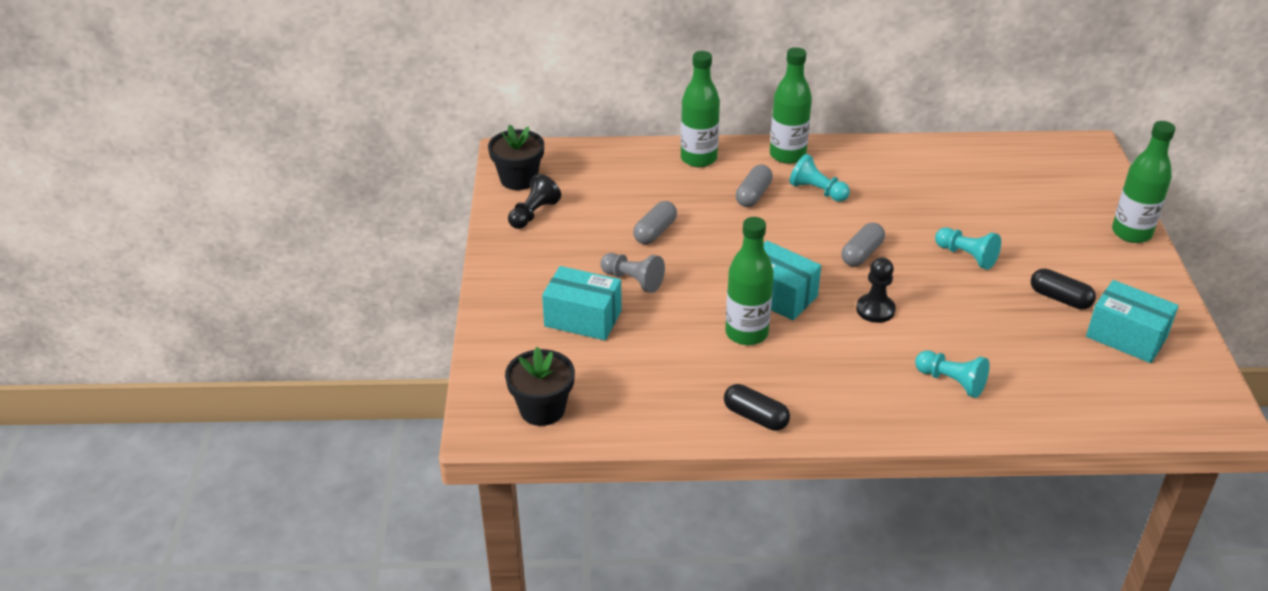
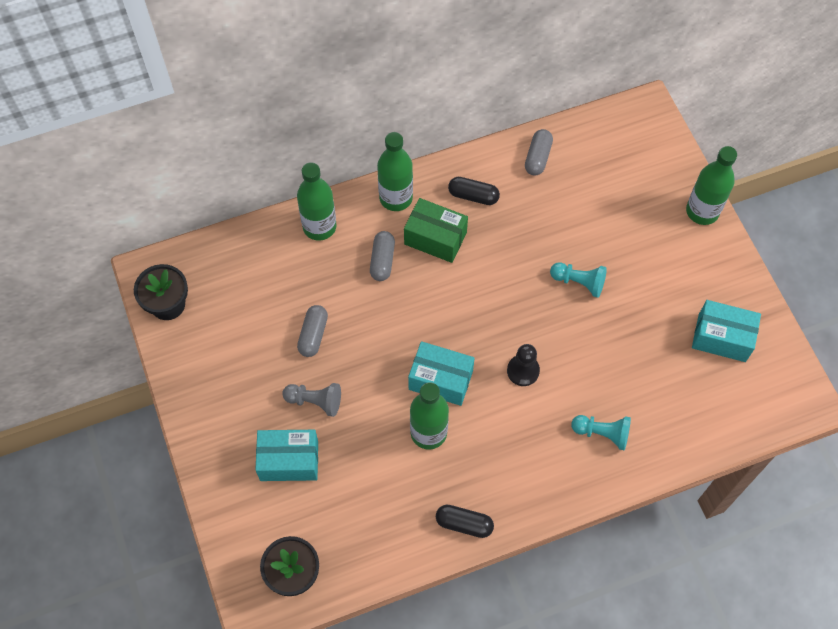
camera: 20 degrees left, 25 degrees up
(533, 214) = (199, 346): black pawn -> none
(817, 191) = (435, 238): turquoise pawn -> green box
(862, 254) = (494, 307): grey capsule -> grey capsule (537, 157)
(1060, 298) = (663, 309): black capsule -> black capsule (473, 196)

